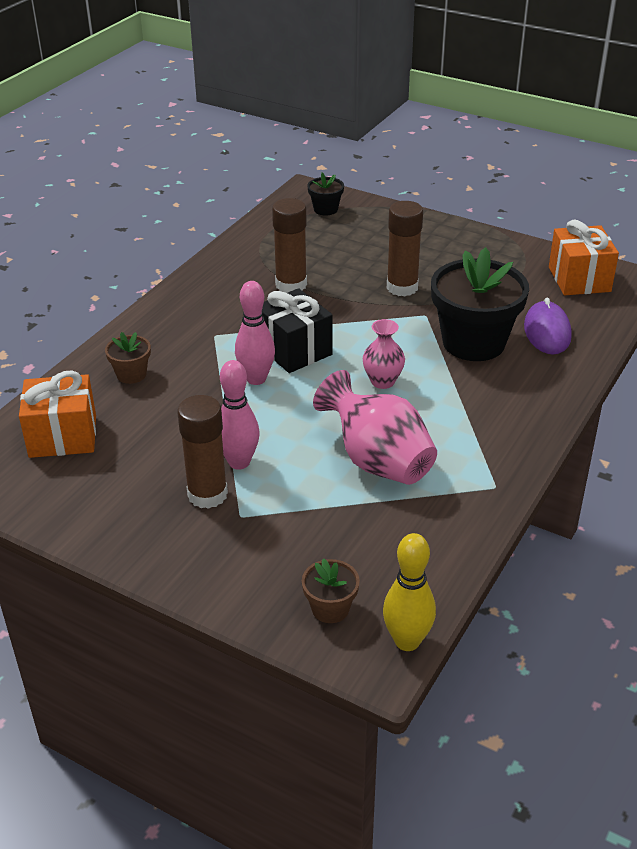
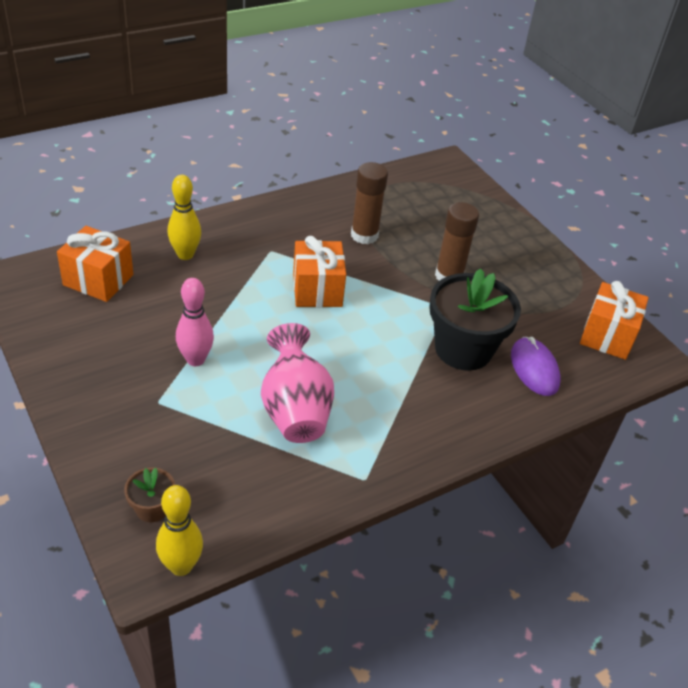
camera: 25 degrees right, 5 degrees up
(131, 374) = (185, 254): brown flower pot -> yellow bowling pin
(207, 494) = (151, 373): brown glue stick -> none
(256, 379) = (268, 300): pink bowling pin -> none
(294, 350) = (317, 290): black gift -> orange gift
(325, 209) = (449, 184): black flower pot -> none
(382, 381) = (360, 347): pink vase -> none
(547, 331) = (534, 369): purple mouse -> purple mouse turned 45 degrees counterclockwise

